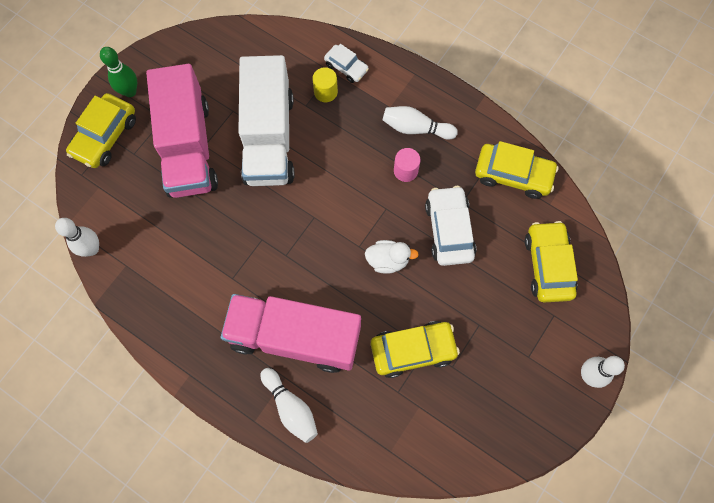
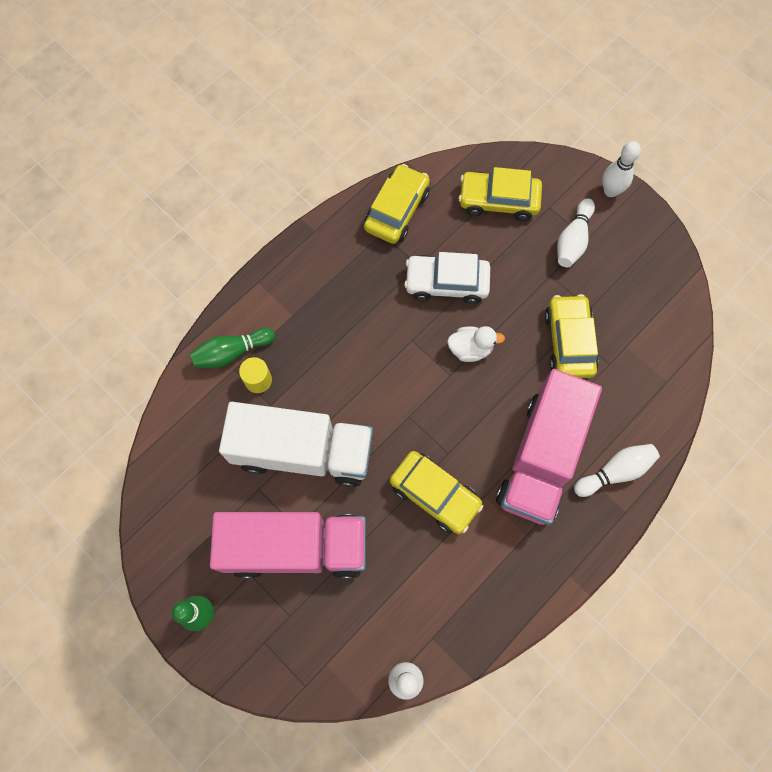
camera: 80 degrees left, 0 degrees up
(105, 136) = (258, 651): yellow car -> yellow car (435, 494)
(346, 67) = (232, 352): white car -> green bowling pin
(388, 260) = (470, 349): white duck -> white duck turned 75 degrees clockwise
(405, 171) = (372, 313): pink cylinder -> none
(415, 128) = (324, 293): white bowling pin -> white bowling pin (573, 240)

